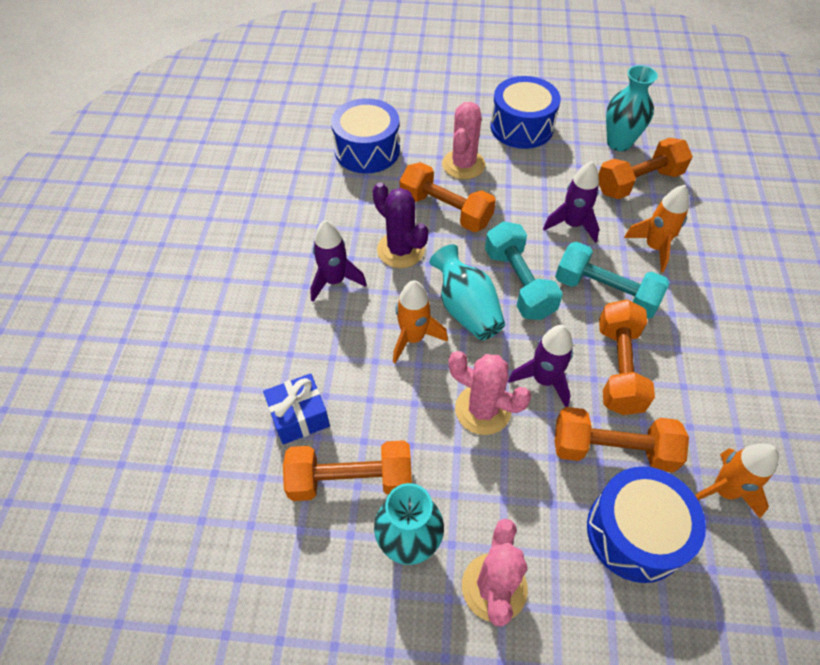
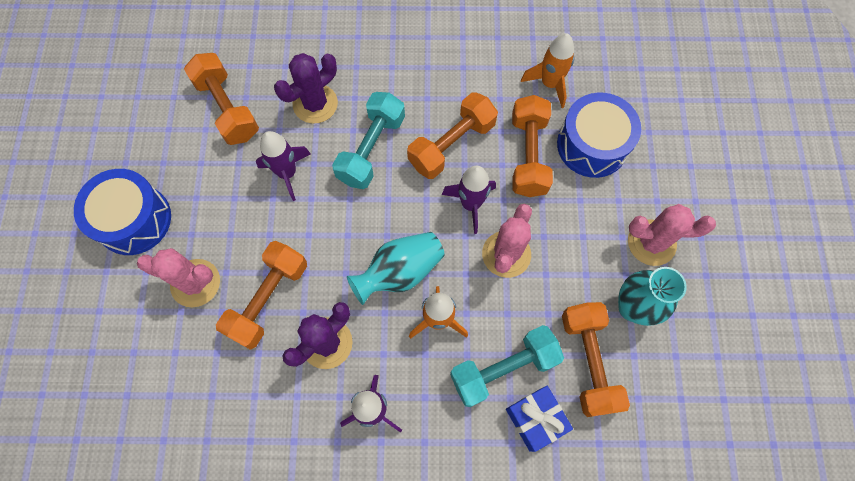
camera: 95 degrees left, 15 degrees up
(367, 150) = (166, 400): blue drum -> none
(518, 283) = (365, 224): turquoise dumbbell -> turquoise dumbbell (503, 368)
(618, 368) = (452, 145): orange dumbbell -> orange dumbbell turned 45 degrees counterclockwise
(619, 143) = (167, 121): turquoise vase -> none
(654, 247) = (315, 104): orange rocket -> purple cactus

